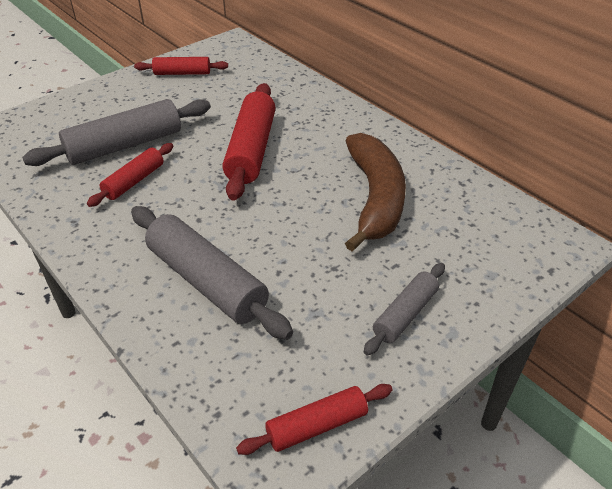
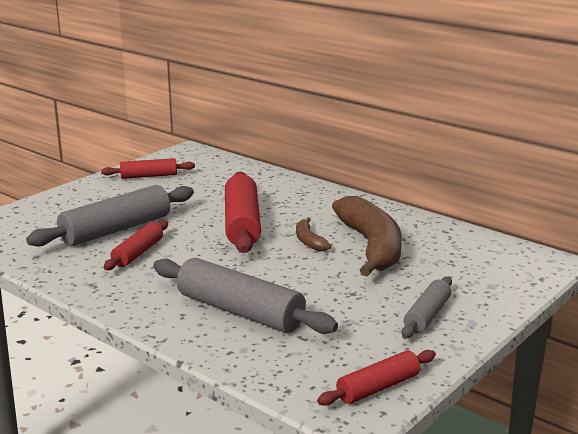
camera: 10 degrees left, 20 degrees down
(311, 183) = (309, 241): none -> brown banana

